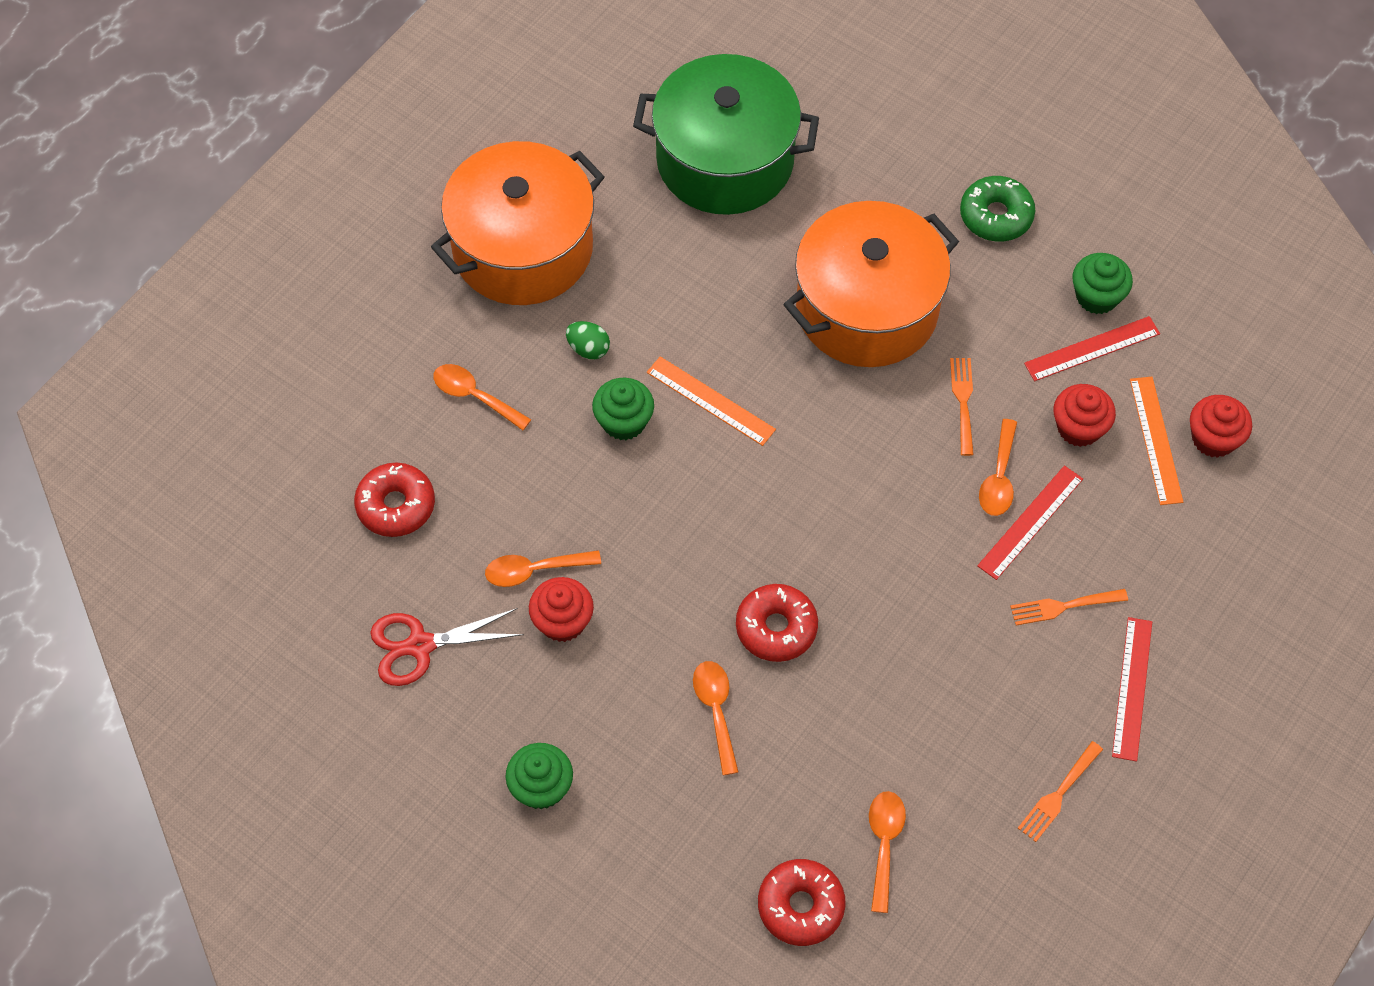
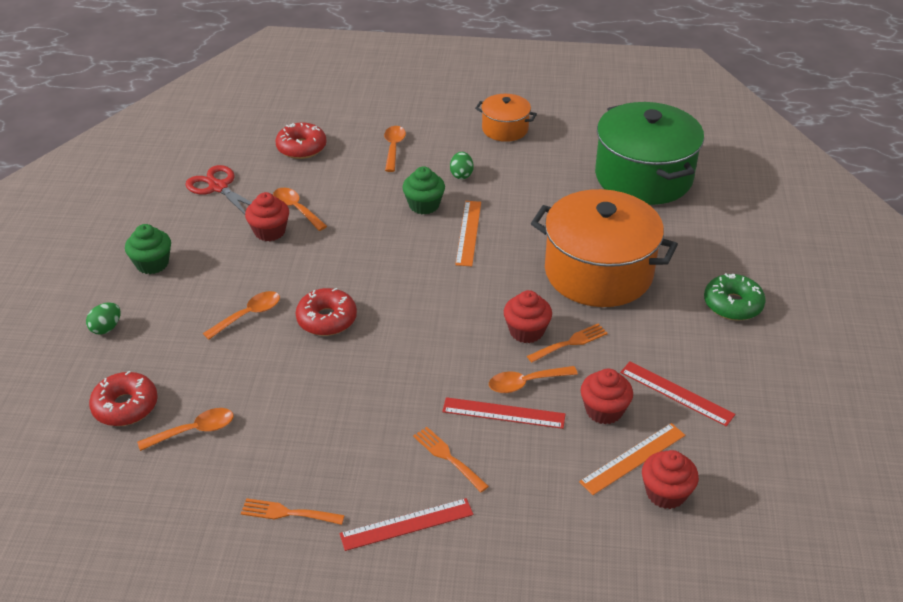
camera: 60 degrees right, 20 degrees down
(523, 248) = (505, 129): orange pot -> orange pot, size x0.50
(641, 884) = (106, 328): none -> green egg
(920, 433) = (526, 331): none -> red cupcake
(1097, 296) = (722, 379): green cupcake -> none

